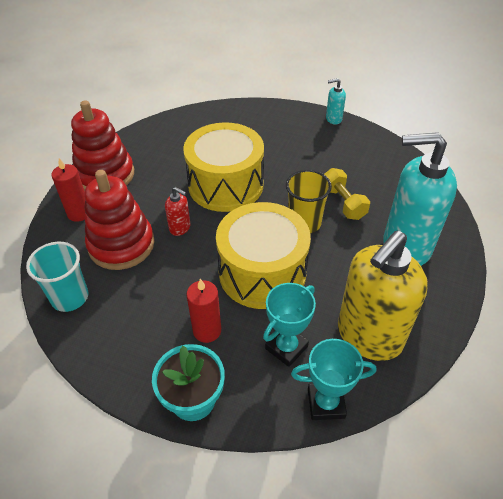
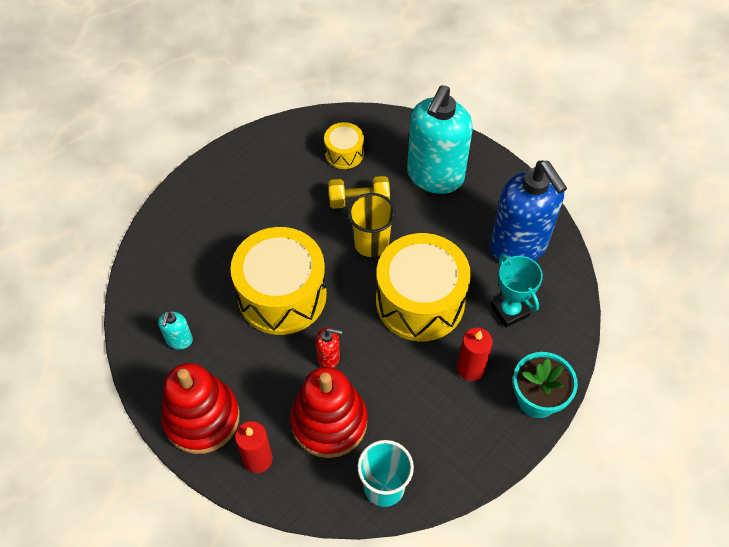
camera: 70 degrees left, 10 degrees up
(180, 228) = (329, 358): red soap dispenser -> red soap dispenser turned 45 degrees clockwise
(326, 403) = (570, 301): turquoise trophy -> none
(333, 119) = (224, 155): turquoise soap dispenser -> turquoise soap dispenser (179, 340)
(369, 336) = (519, 246): yellow soap dispenser -> blue soap dispenser
(384, 180) = (344, 153): none -> yellow drum

